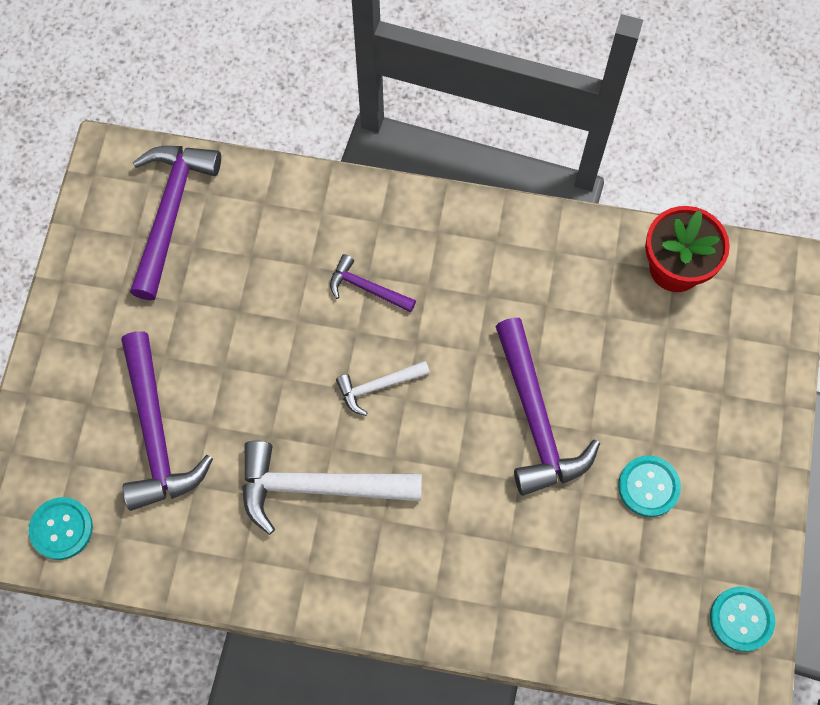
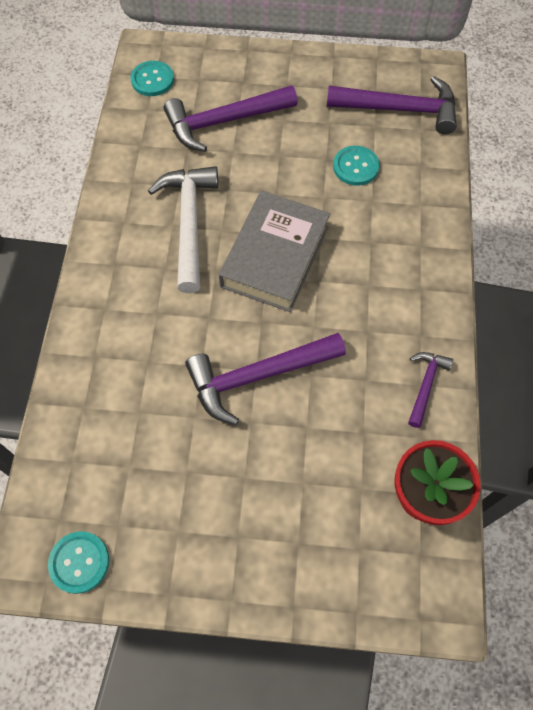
camera: 85 degrees right, 5 degrees down
(367, 288) = (359, 241): purple hammer -> purple hammer (425, 385)
(378, 386) = (275, 256): white hammer -> grey book
(648, 487) = (201, 474): turquoise button -> turquoise button (355, 167)

